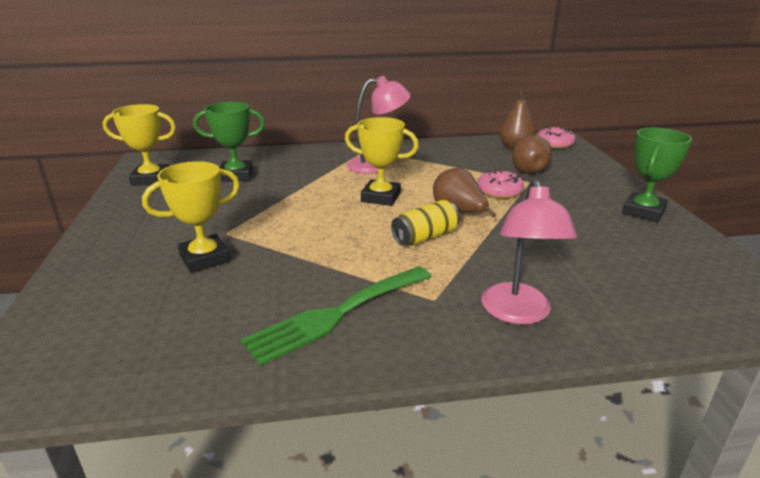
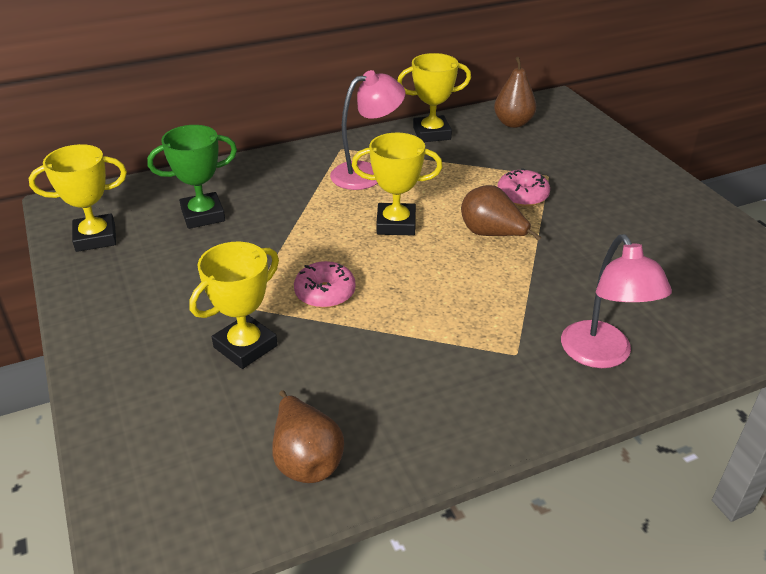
camera: 15 degrees left, 10 degrees up
(336, 315) = (429, 392): green fork -> none
(425, 237) = (471, 274): yellow can -> none
(444, 147) = (431, 133): none -> yellow trophy
(526, 170) = (538, 157): brown pear -> brown pear (306, 459)
(554, 144) = (554, 111): pink donut -> pink donut (325, 293)
(643, 212) = (677, 203): green trophy -> none

